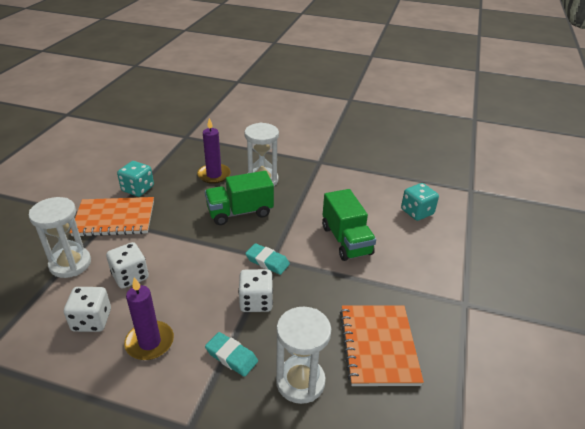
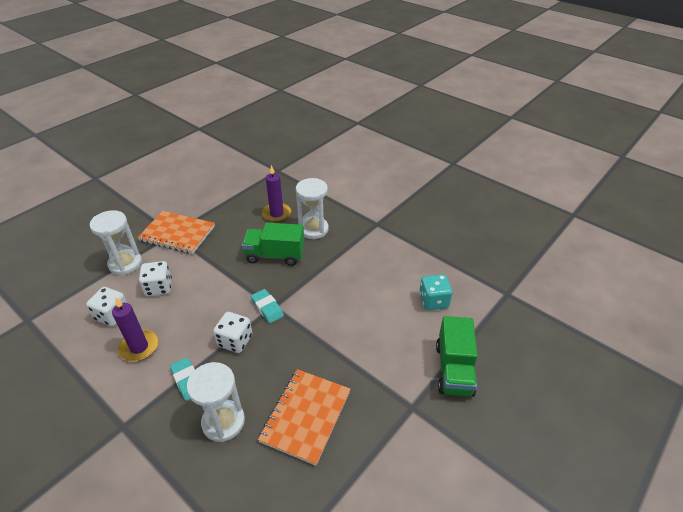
camera: 25 degrees right, 5 degrees up
(138, 189) = (210, 211): turquoise dice -> none
(346, 240) = (347, 309): green truck -> green truck (454, 369)

